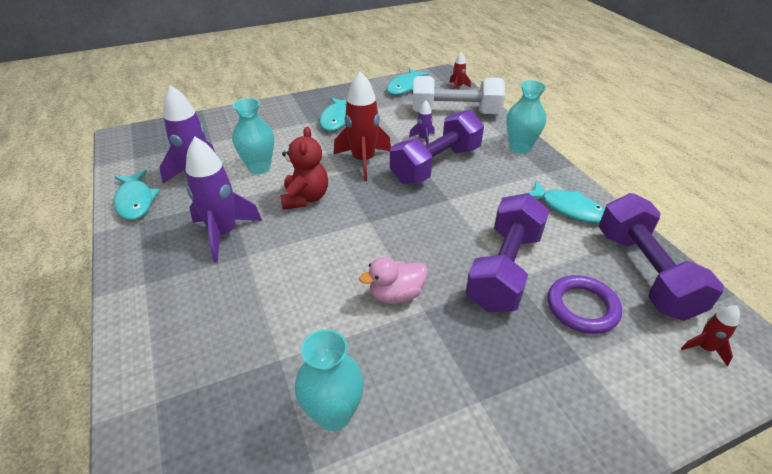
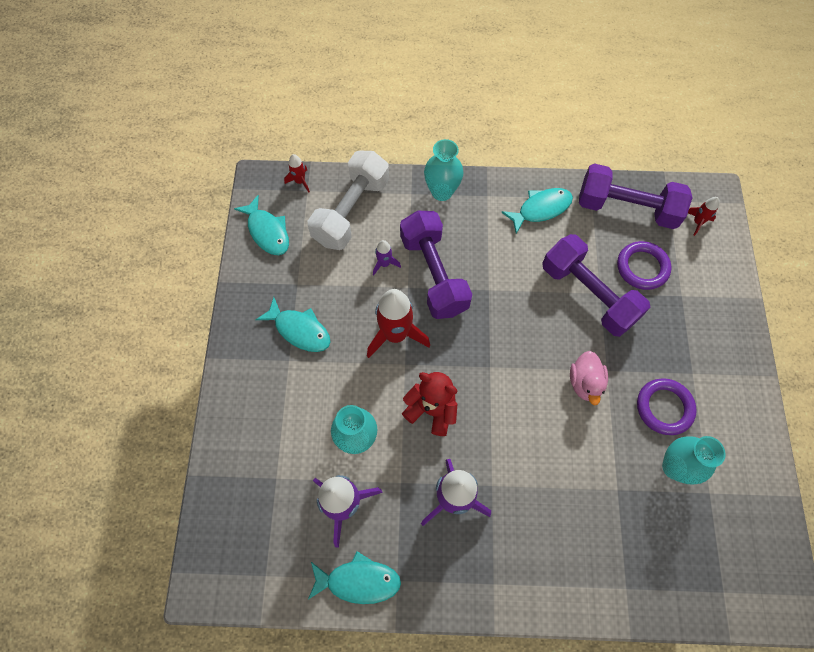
camera: 65 degrees left, 25 degrees up
(410, 380) = (664, 407): none -> purple ring

